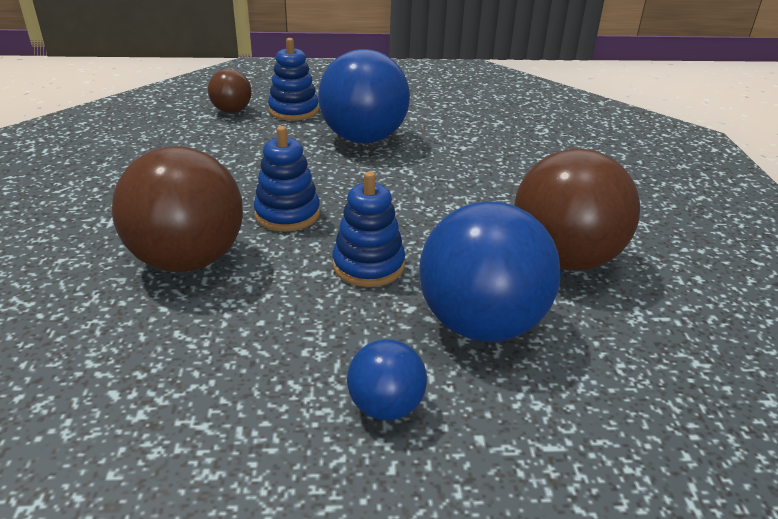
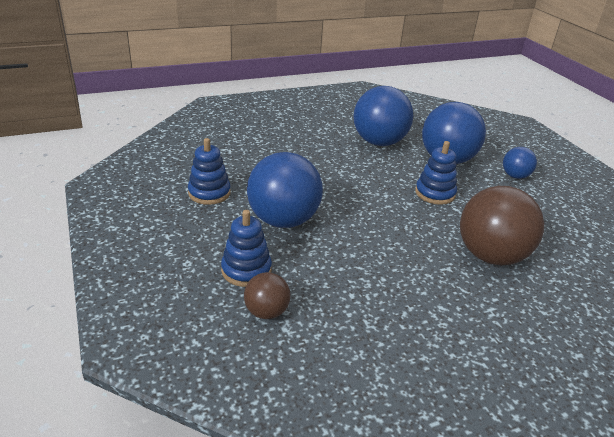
camera: 110 degrees left, 0 degrees up
(287, 214) = (412, 231): blue stacking toy -> blue stacking toy (209, 193)
(564, 259) = (379, 142): brown ball -> blue ball

